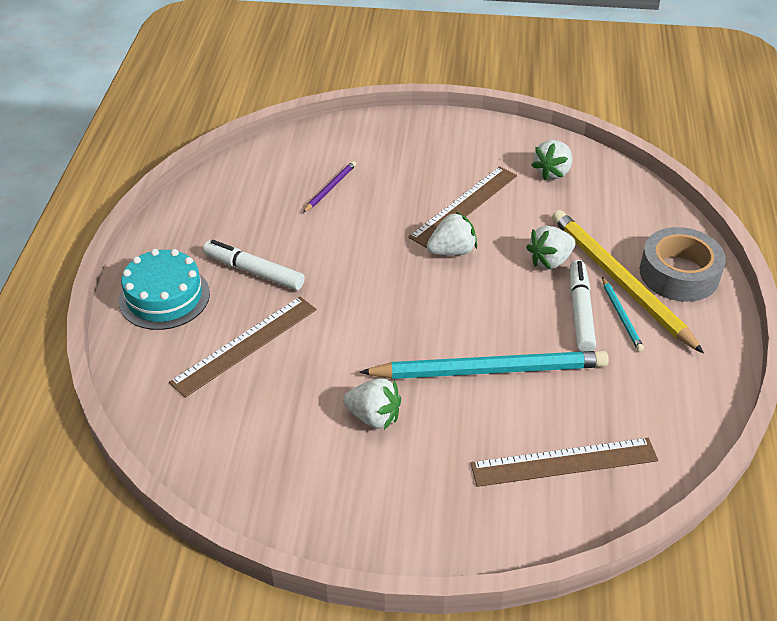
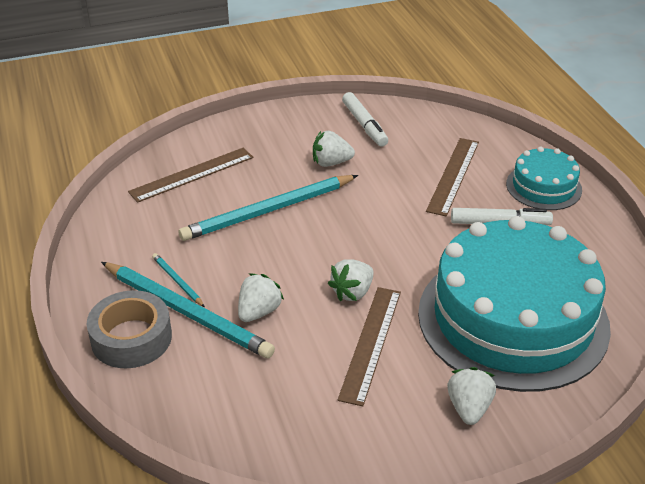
camera: 155 degrees right, 5 degrees down
(330, 188) = (513, 319): purple pencil -> turquoise cake
(552, 172) = (300, 421): white strawberry -> white strawberry (469, 408)
(580, 311) = (214, 274): white marker -> white marker (364, 125)
(619, 281) = (187, 312): yellow pencil -> turquoise pencil

